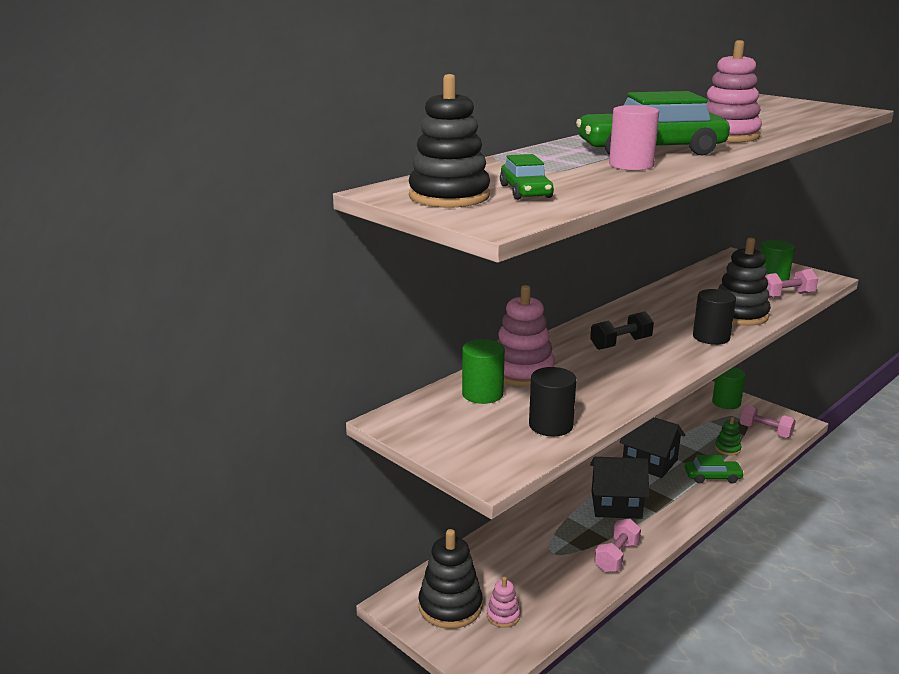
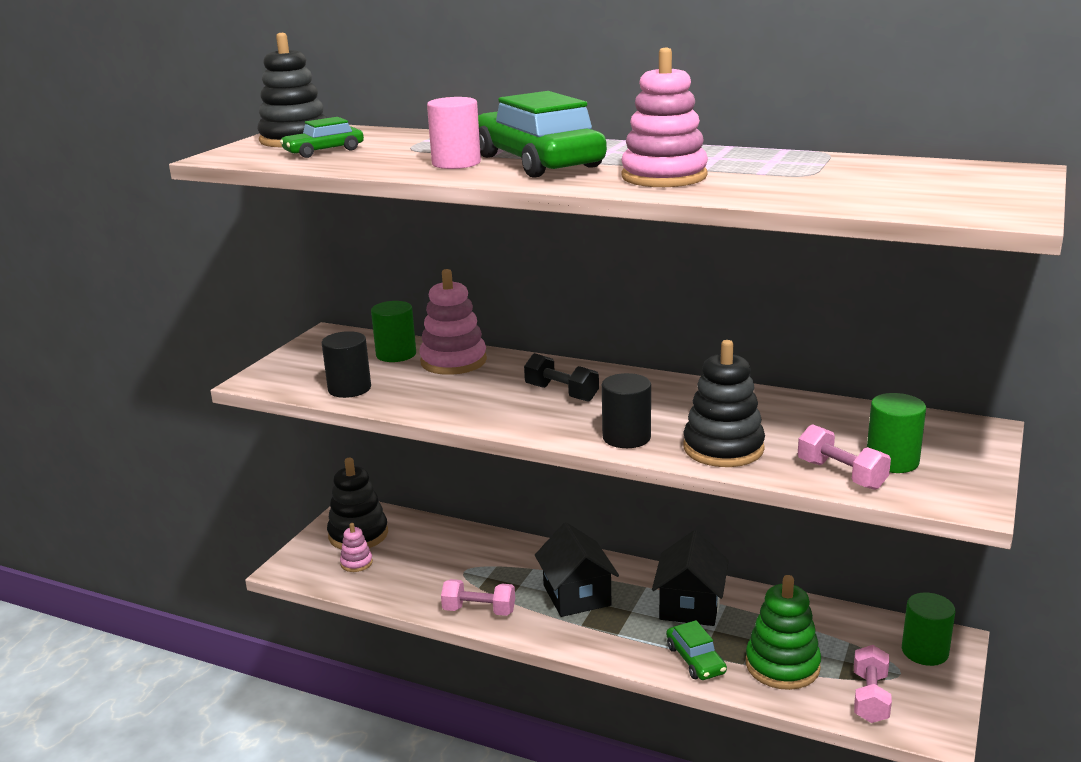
camera: 70 degrees right, 0 degrees up
(727, 449) = (782, 665): green stacking toy -> green stacking toy, size x1.94

